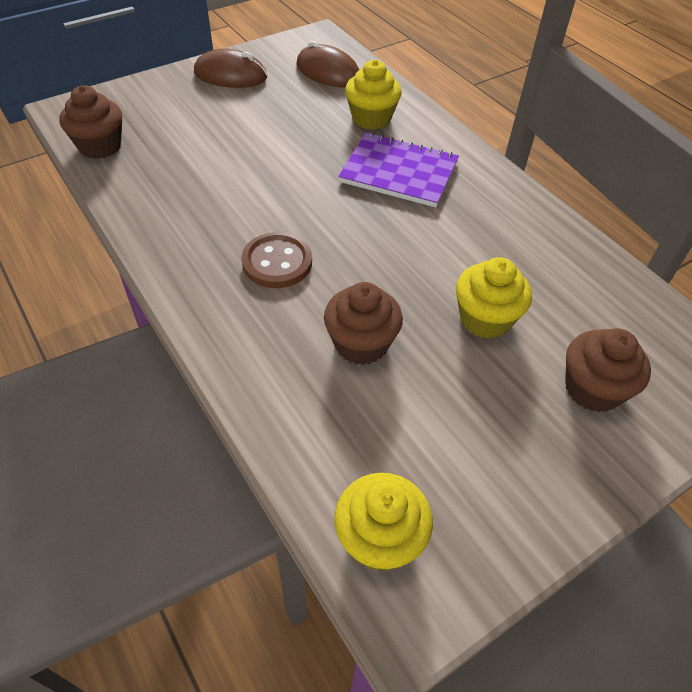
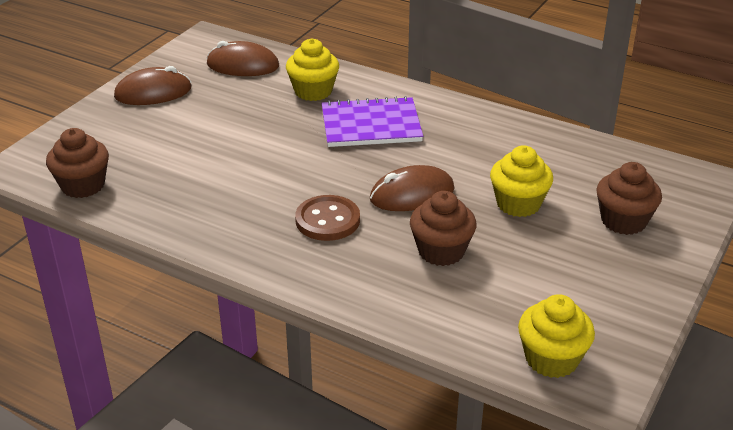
camera: 25 degrees left, 15 degrees down
(381, 264) = (412, 194): none -> brown mouse

